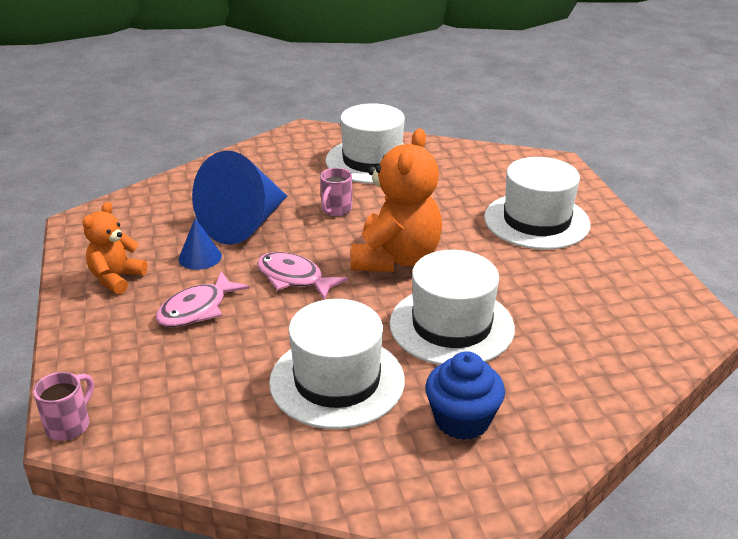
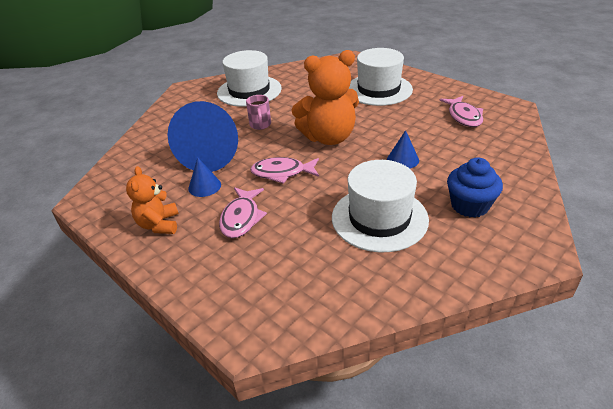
camera: 30 degrees left, 5 degrees up
(69, 425) = (240, 335): pink mug -> none
(396, 259) = (329, 137): orange teddy bear -> orange teddy bear turned 90 degrees clockwise
(451, 325) = (403, 159): white hat -> blue cone
(608, 305) = (463, 116): none -> pink fish

